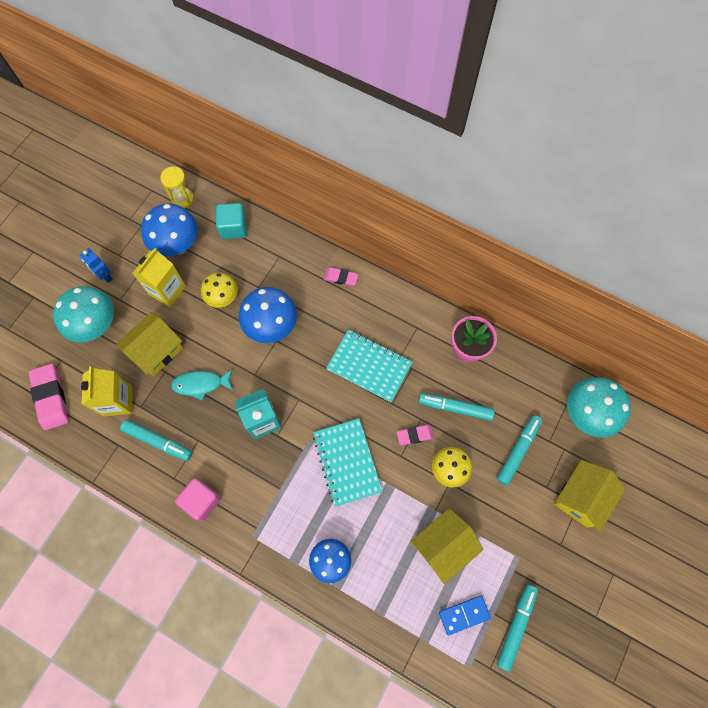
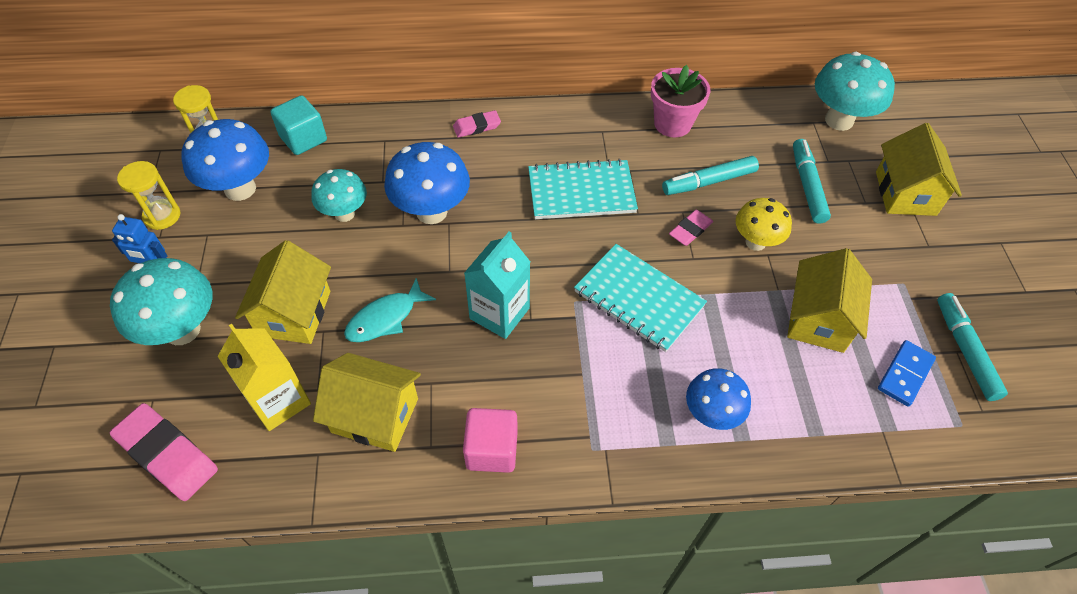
camera: 35 degrees left, 15 degrees down
(127, 241) = (162, 216): none -> yellow hourglass
(158, 441) = (375, 415): turquoise marker -> yellow house
(167, 290) = (260, 241): yellow carton -> none
(223, 298) = (344, 213): yellow mushroom -> turquoise mushroom

